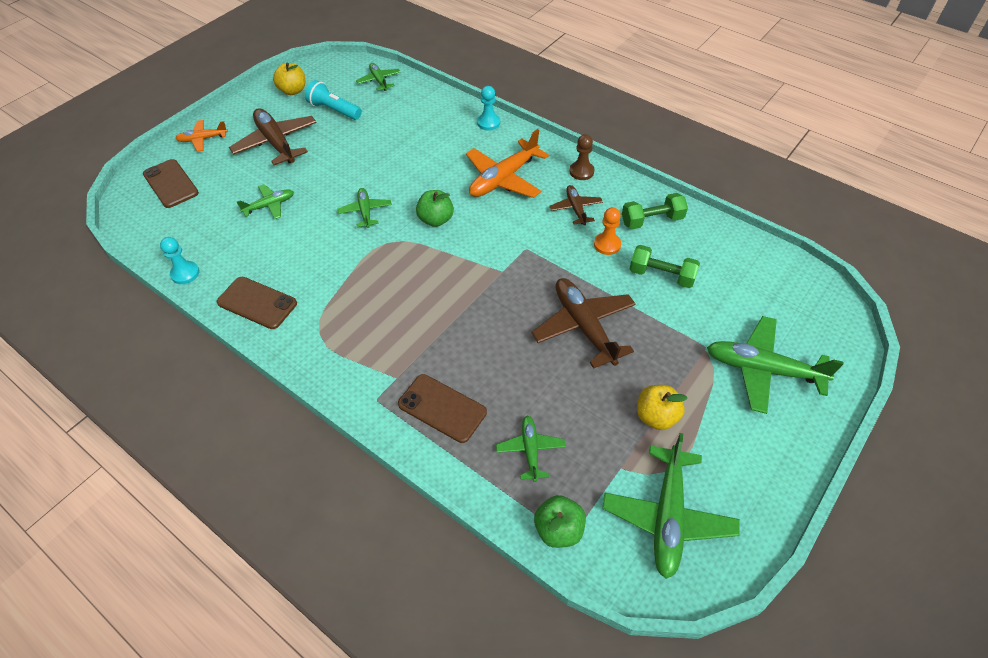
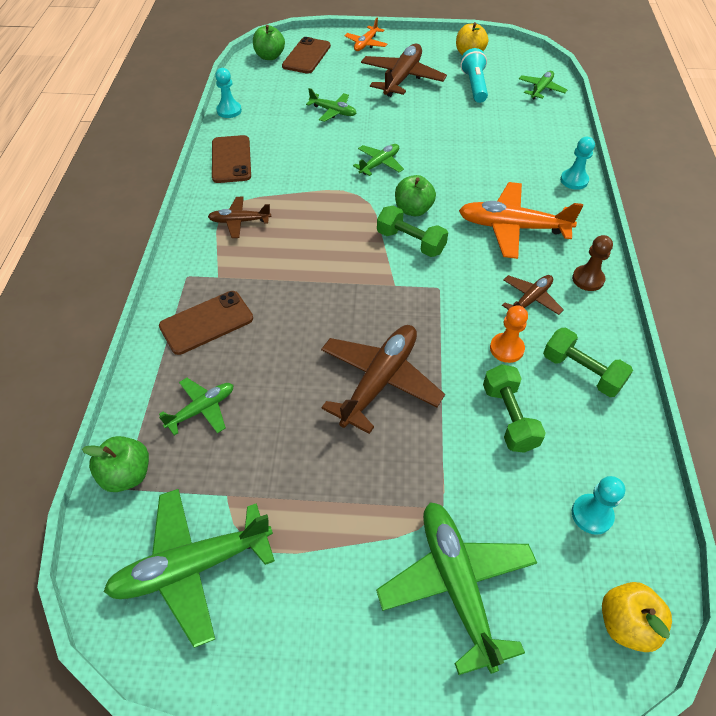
camera: 55 degrees right, 0 degrees up
(139, 208) = (269, 56): none -> green apple
(202, 139) = (366, 44): orange plane -> orange plane turned 105 degrees counterclockwise
(344, 333) = (239, 221): none -> brown plane
(442, 408) = (206, 322): brown phone -> brown phone turned 60 degrees clockwise
(468, 239) = (410, 242): none -> green dumbbell
(656, 416) = (311, 499): yellow apple -> yellow apple (626, 623)
(753, 278) = (592, 515): none -> turquoise pawn

